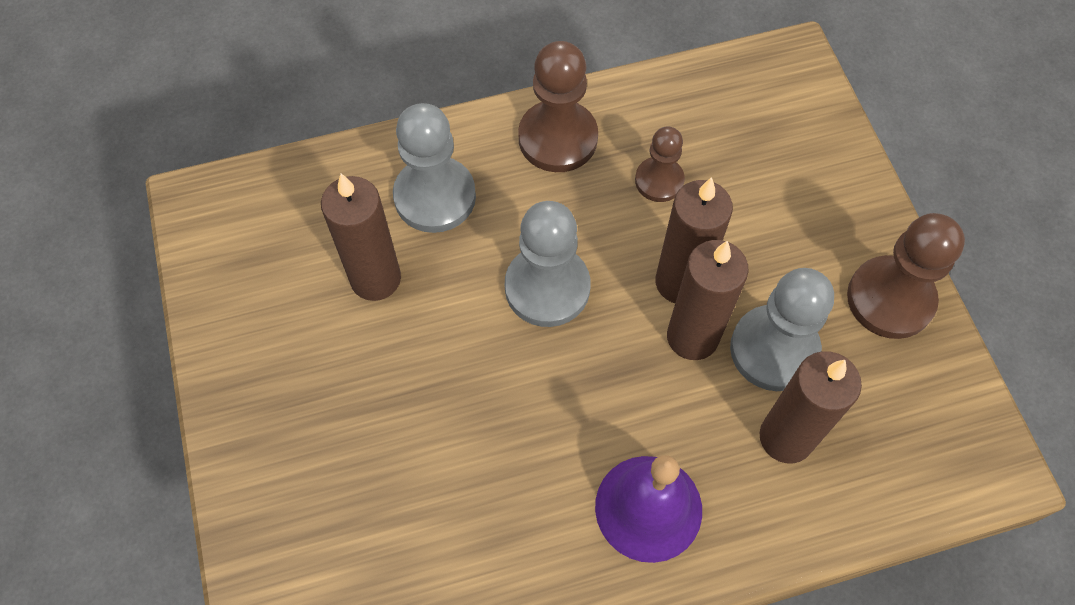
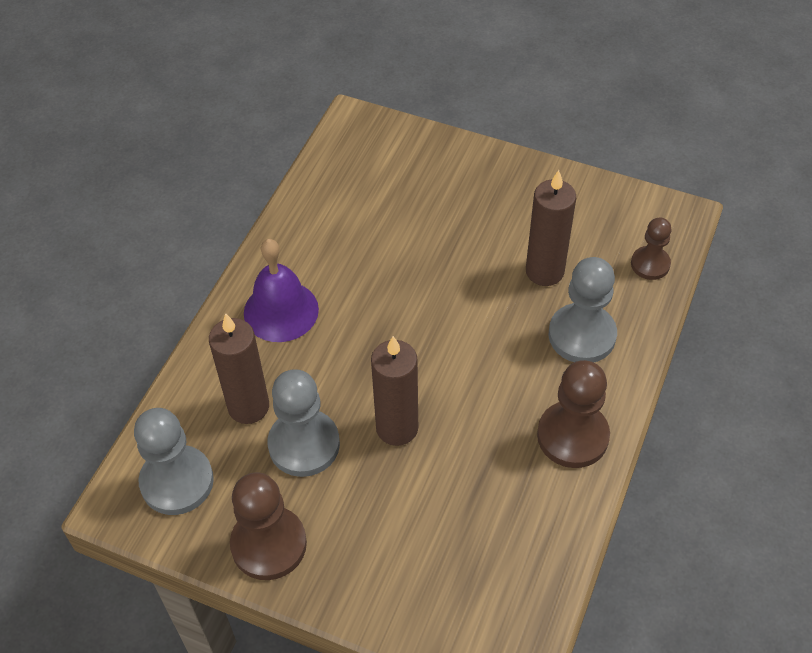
camera: 130 degrees right, 10 degrees down
(547, 288) = (460, 353): grey pawn -> grey pawn (177, 482)
(659, 181) = (484, 474): brown pawn -> brown pawn (650, 264)
(692, 337) = (355, 406): brown candle -> none

